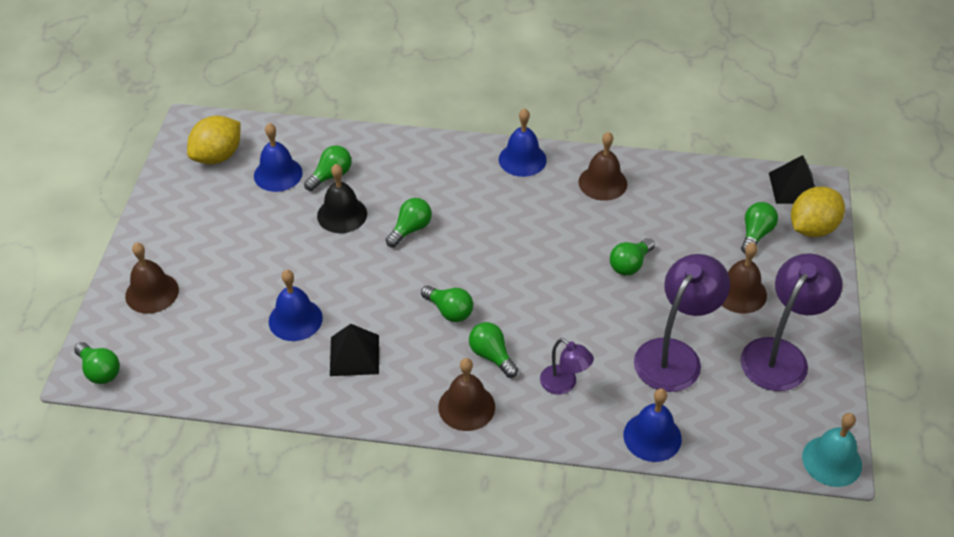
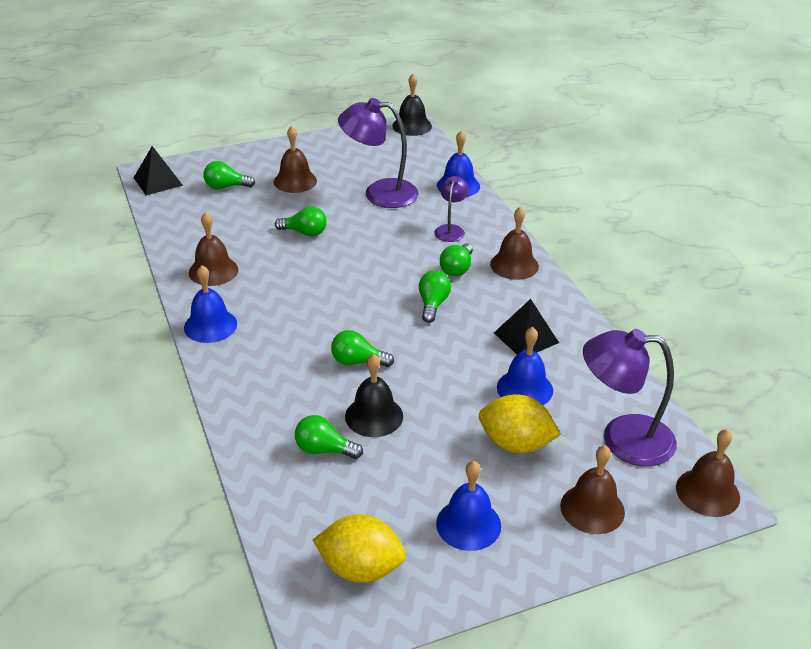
camera: 120 degrees left, 10 degrees down
(100, 371) = (707, 492): green light bulb -> brown bell
(278, 174) = (351, 495): blue bell -> blue bell (468, 524)
(780, 354) = (341, 156): purple lamp -> purple lamp (622, 439)
(812, 228) = (201, 166): yellow lemon -> yellow lemon (515, 444)
(832, 461) = (412, 126): turquoise bell -> black bell

